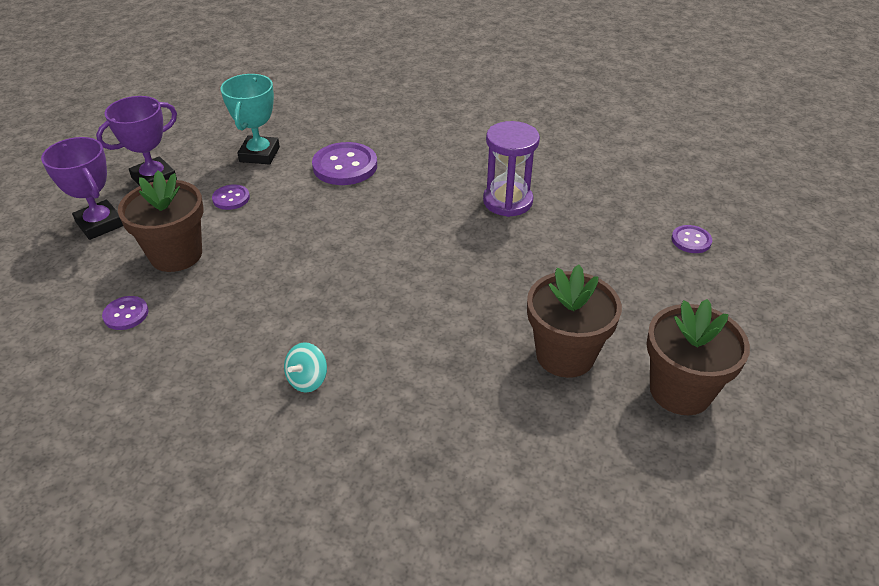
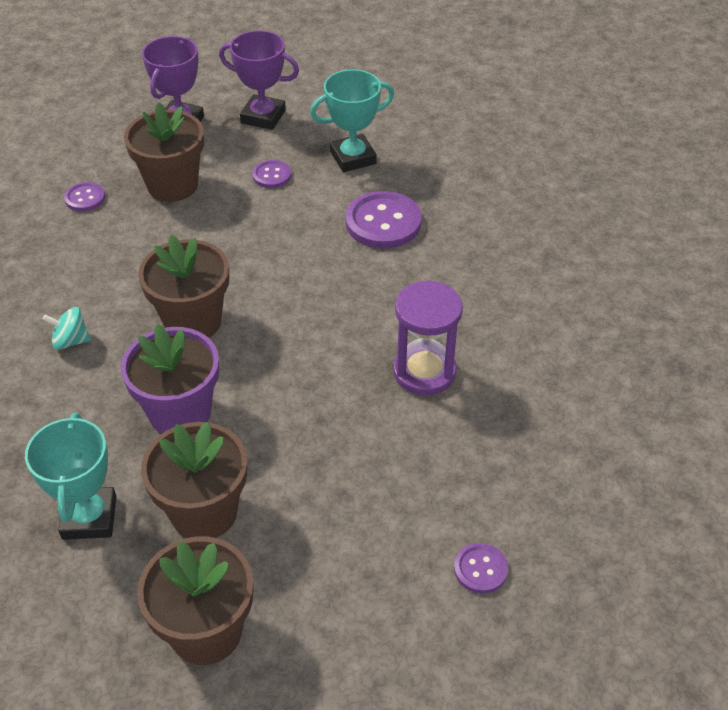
camera: 60 degrees right, 5 degrees up
(355, 296) = (193, 321): none -> brown flower pot
(451, 336) = (180, 413): none -> purple flower pot
(527, 428) = (89, 517): none -> turquoise trophy

